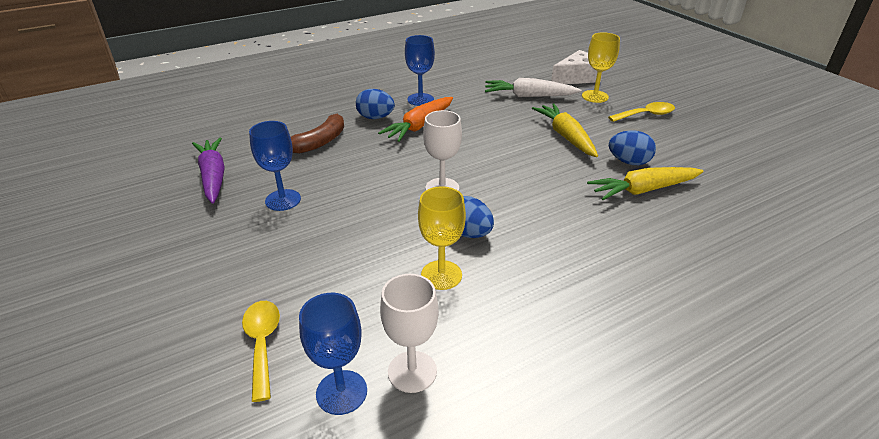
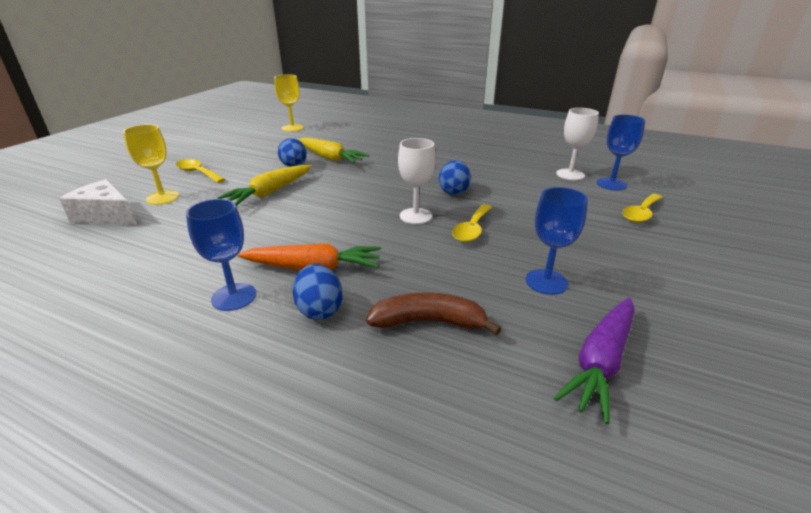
camera: 125 degrees left, 5 degrees down
(385, 205) = (472, 229): none -> yellow spoon
(441, 275) = (503, 187): yellow goblet -> yellow goblet (292, 128)
(529, 96) = (179, 228): white carrot -> none

